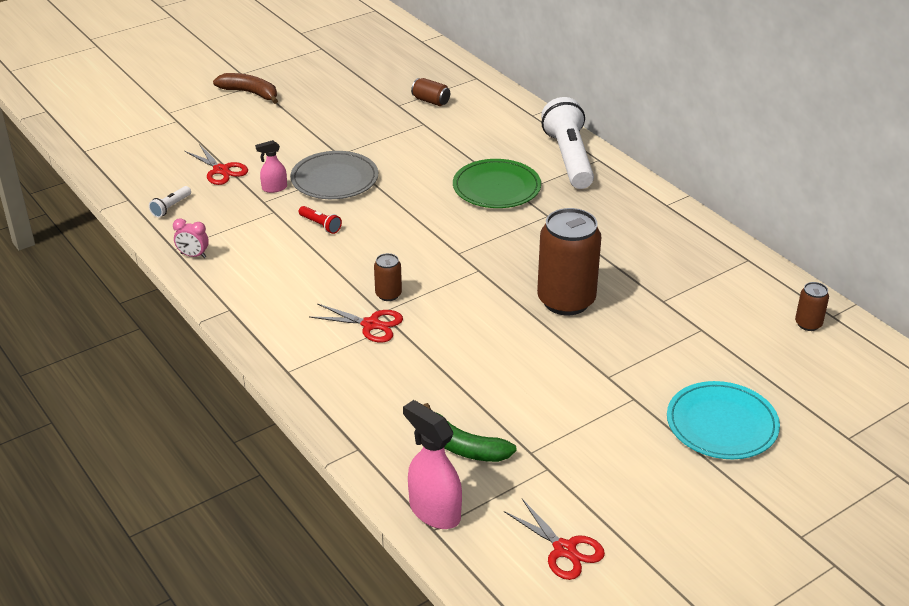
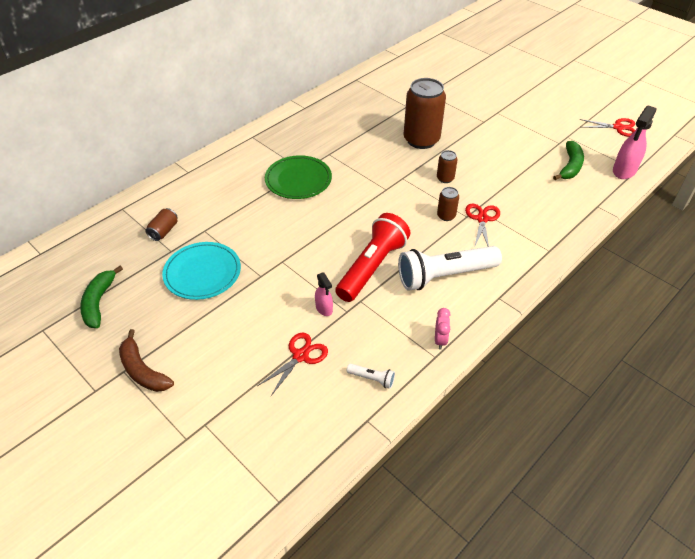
camera: 100 degrees left, 10 degrees up
(250, 93) = (143, 370): brown banana -> brown banana turned 60 degrees counterclockwise
(320, 225) = (372, 267): red flashlight -> red flashlight, size x2.43
(334, 179) = (302, 271): grey plate -> none
(342, 71) = (99, 302): none -> green banana
(564, 549) = (618, 127): red scissors -> red scissors turned 60 degrees clockwise
(569, 158) = (252, 150): white flashlight -> white flashlight (444, 276)
(722, 424) = (501, 86): turquoise plate -> turquoise plate (202, 273)
(808, 324) = (409, 62): brown can -> brown can (445, 178)

